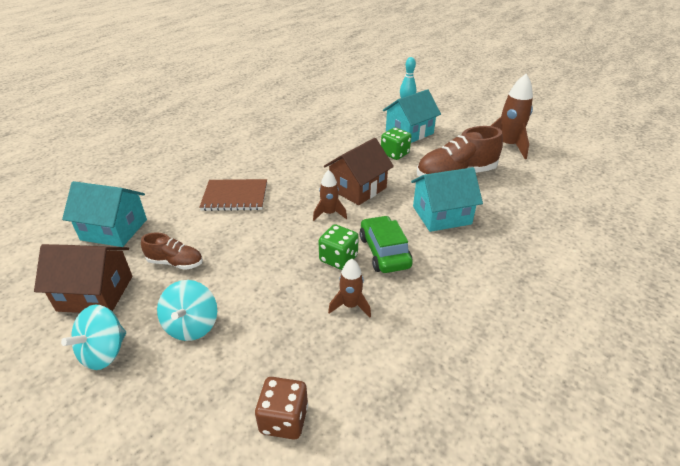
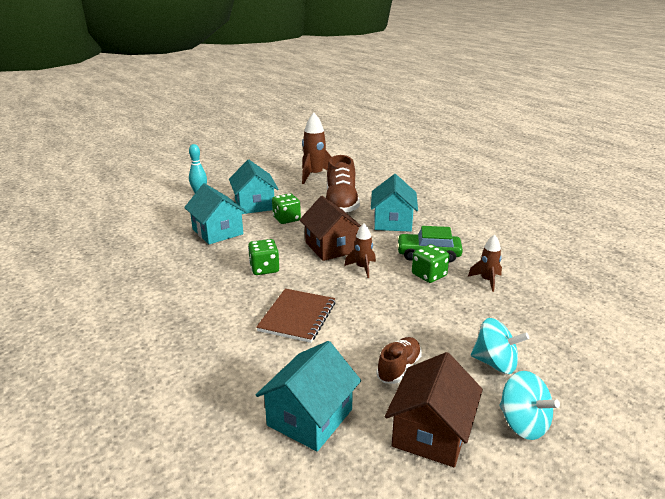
camera: 70 degrees left, 10 degrees down
(284, 419) = (595, 327): brown dice -> none
(300, 165) = (264, 269): none -> green dice
(347, 130) = (217, 231): none -> turquoise house

